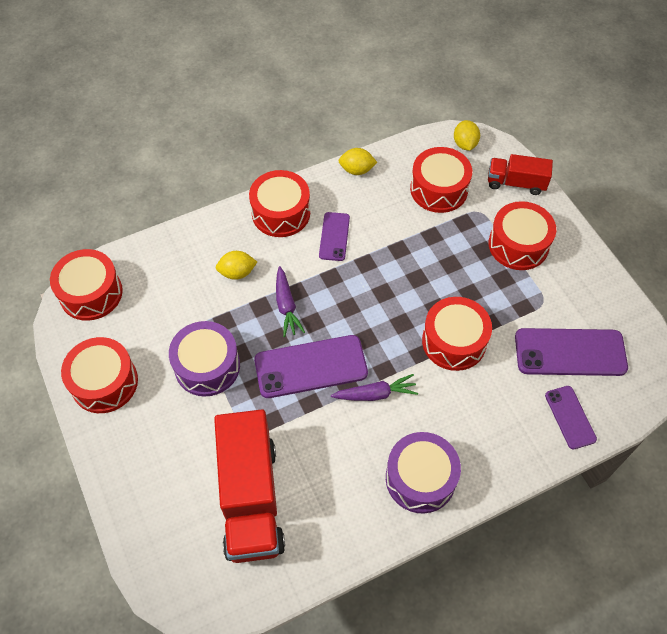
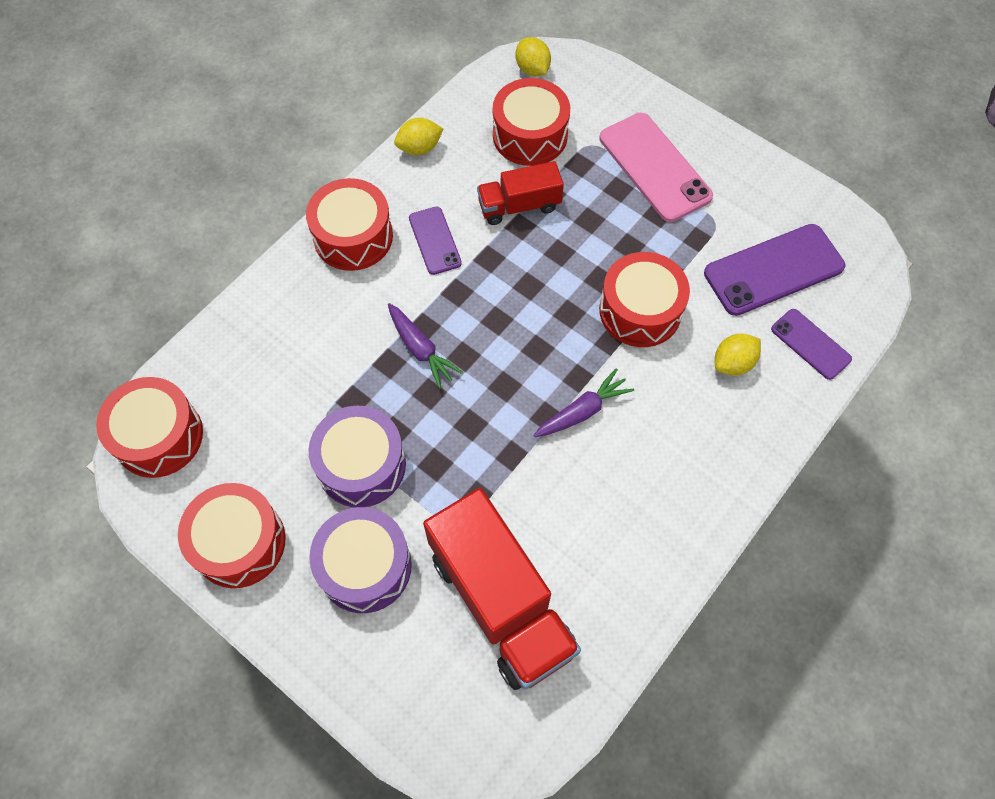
camera: 25 degrees left, 5 degrees up
(237, 272) = (337, 333): yellow lemon -> yellow lemon (733, 363)
(310, 366) = (489, 411): purple phone -> none
(420, 478) = (684, 487): purple drum -> purple drum (365, 566)
(516, 183) = (615, 95): red truck -> red truck (519, 206)
(518, 245) = (654, 167): red drum -> pink phone

